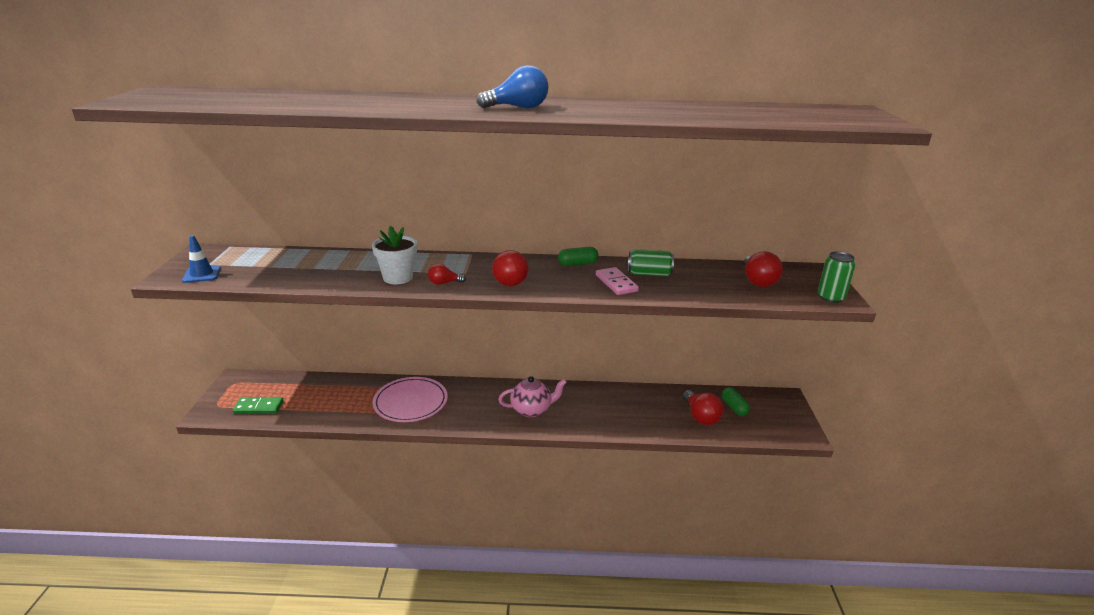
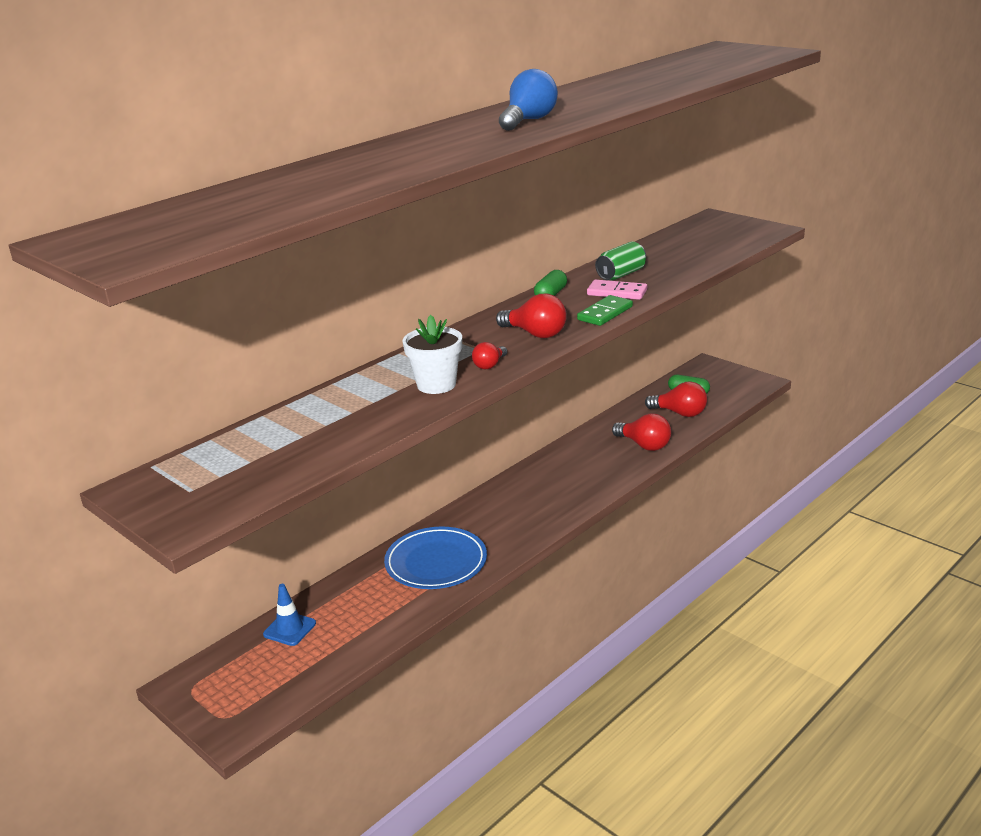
camera: 45 degrees left, 0 degrees up
(202, 274) = (217, 500): blue traffic cone -> blue traffic cone (289, 629)
(259, 407) = (283, 681): green domino -> green domino (605, 313)
(410, 402) = (436, 562): pink plate -> blue plate
(532, 410) = (553, 493): pink teapot -> none
(757, 281) = (698, 242): red light bulb -> red light bulb (644, 445)
(830, 297) = (763, 231): green can -> none

